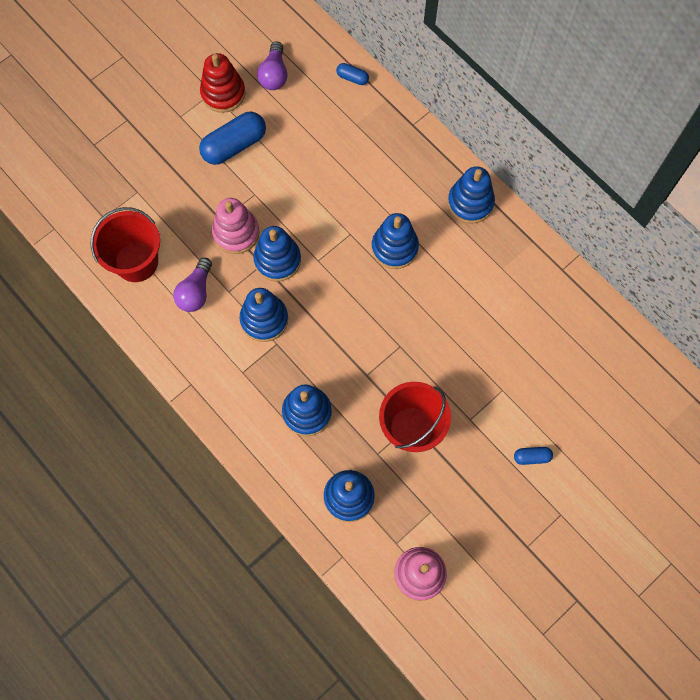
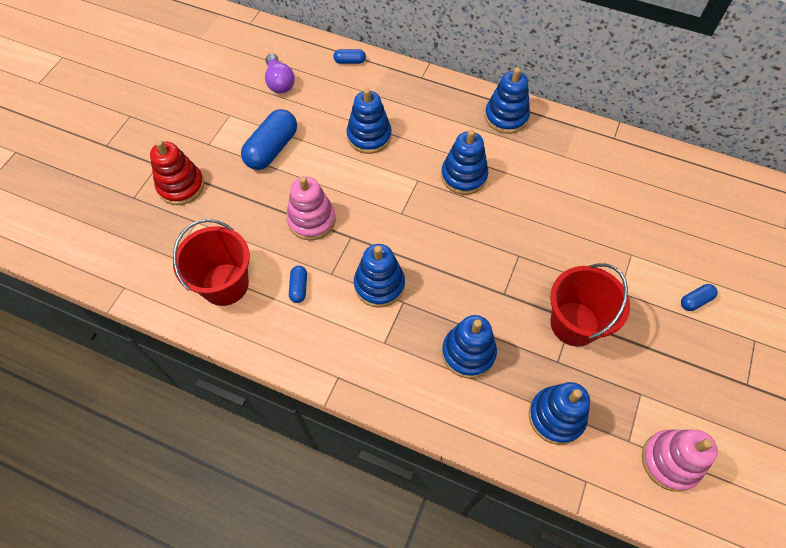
camera: 25 degrees left, 10 degrees down
(196, 292) = (299, 287): purple light bulb -> blue capsule
(223, 93) = (240, 112): red stacking toy -> red stacking toy (181, 186)
(277, 260) = (363, 227): blue stacking toy -> blue stacking toy (369, 136)

